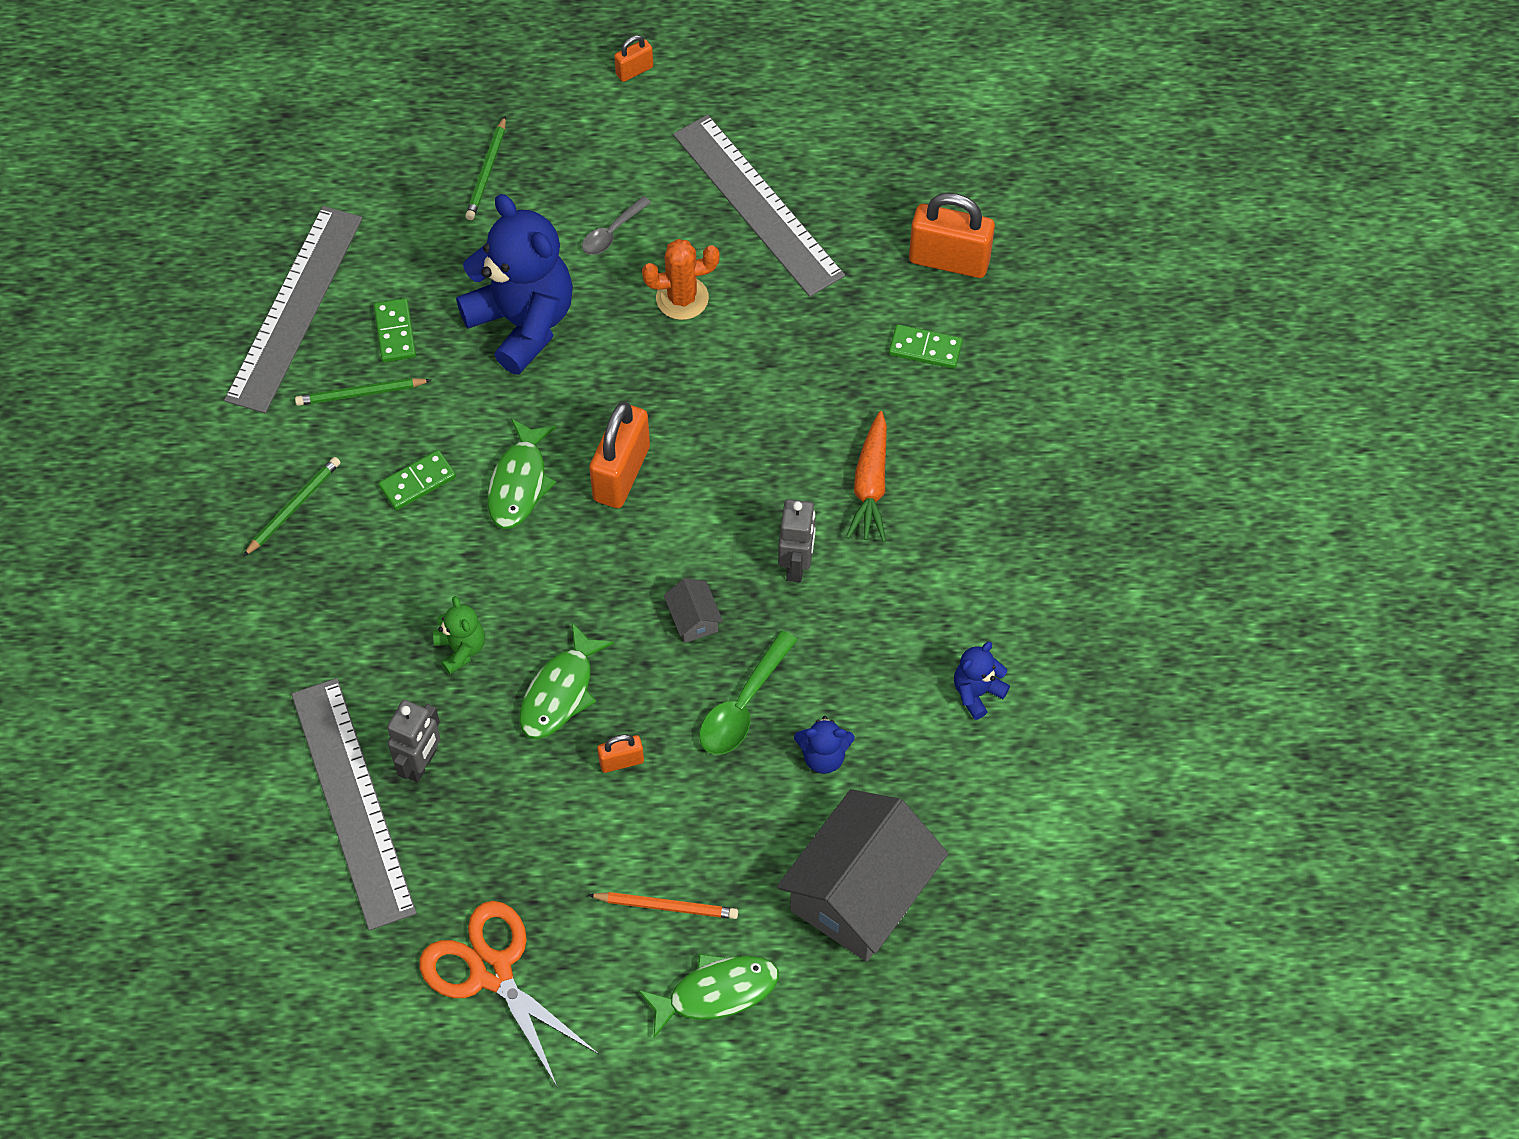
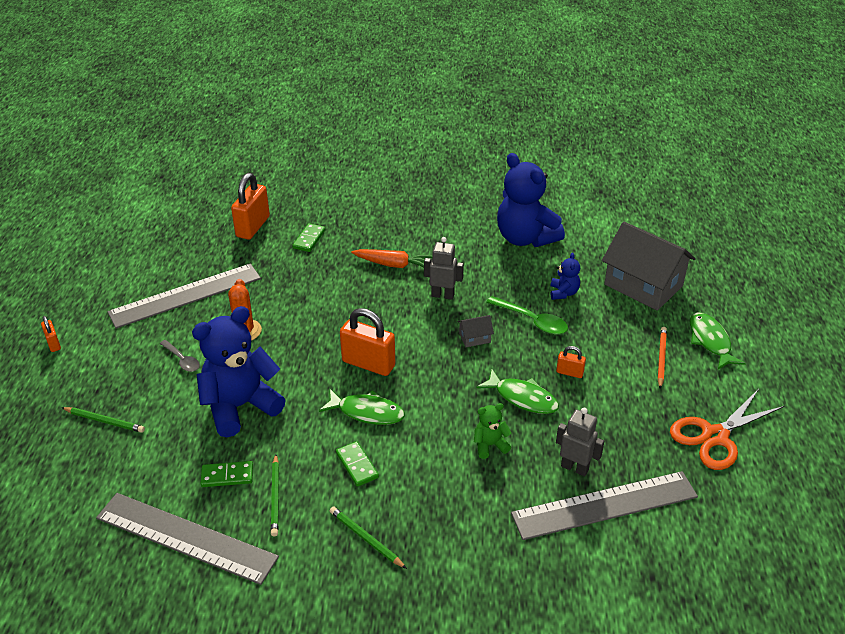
camera: 85 degrees left, 20 degrees down
(621, 761) = (569, 372): orange padlock -> orange padlock turned 60 degrees counterclockwise
(977, 692) = (525, 238): blue teddy bear -> blue teddy bear, size x2.24

